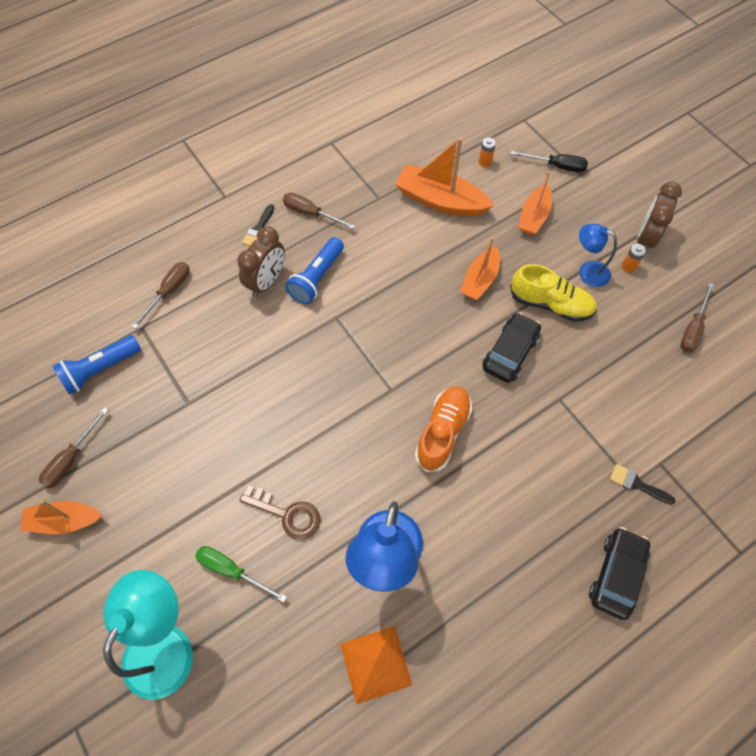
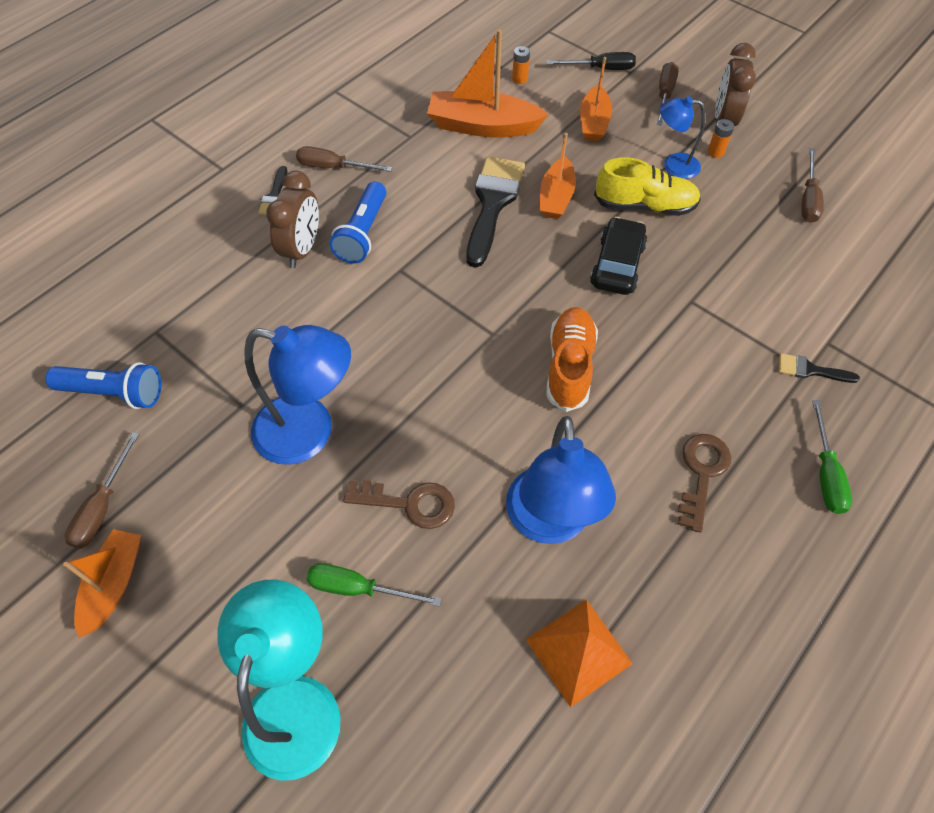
camera: 15 degrees left, 5 degrees down
(64, 521) = (114, 585): orange boat -> orange boat turned 120 degrees clockwise
(100, 370) = (114, 392): blue flashlight -> blue flashlight turned 120 degrees counterclockwise
(169, 292) = (181, 285): brown screwdriver -> brown screwdriver (664, 95)
(230, 438) = (309, 433): none -> blue lamp
(427, 274) = (493, 204): none -> black brush
(517, 549) = (702, 474): none -> brown key
(616, 575) = (825, 473): black car -> green screwdriver

